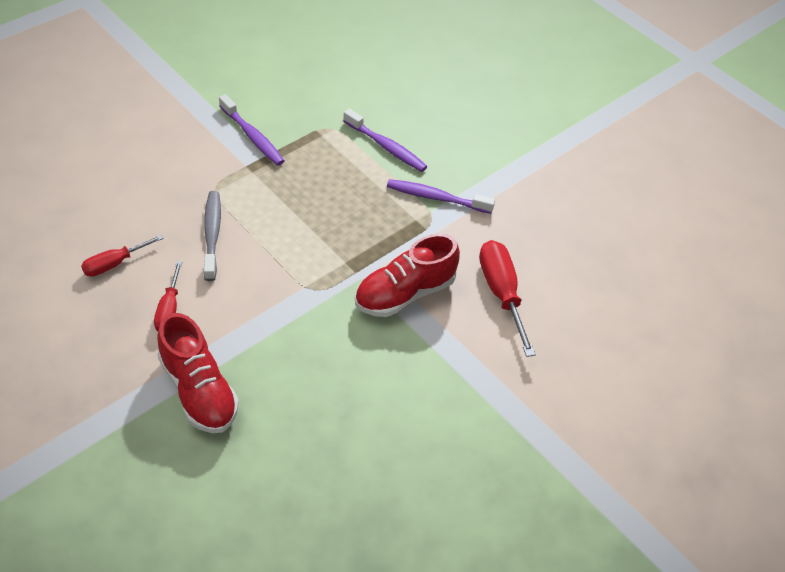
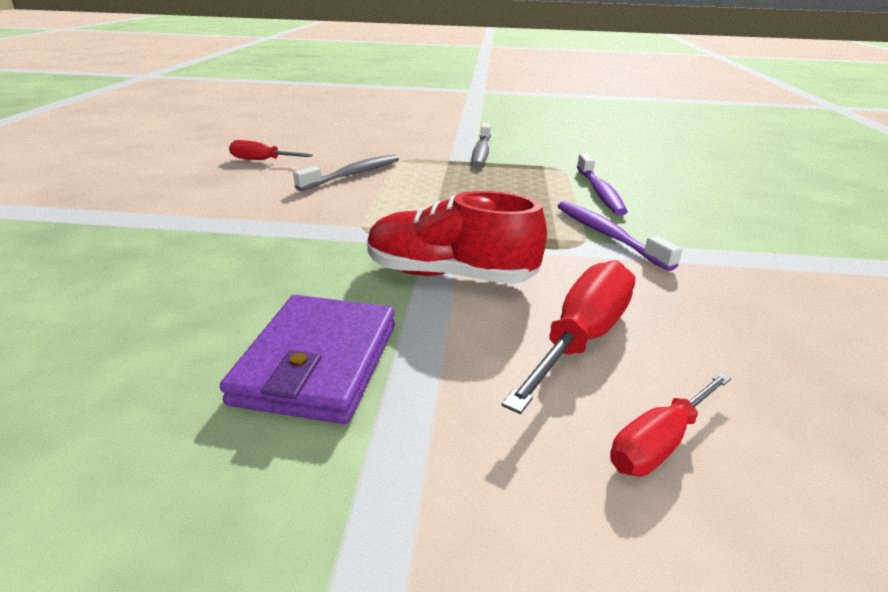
camera: 50 degrees right, 20 degrees down
(169, 309) = (240, 190): red screwdriver -> red screwdriver (659, 442)
(198, 390) = (147, 233): red shoe -> none
(253, 137) = (481, 152): purple toothbrush -> grey toothbrush
(427, 390) = (318, 363): none -> purple wallet

